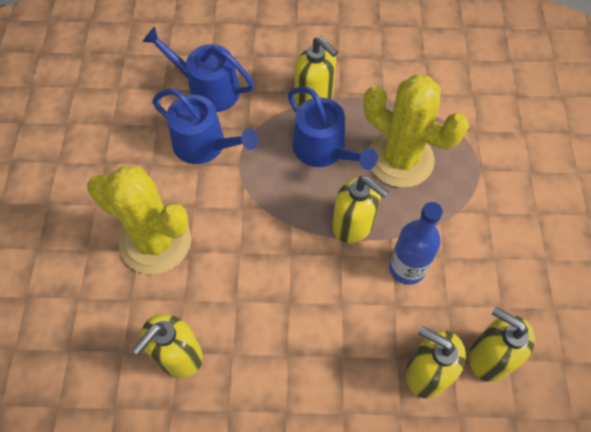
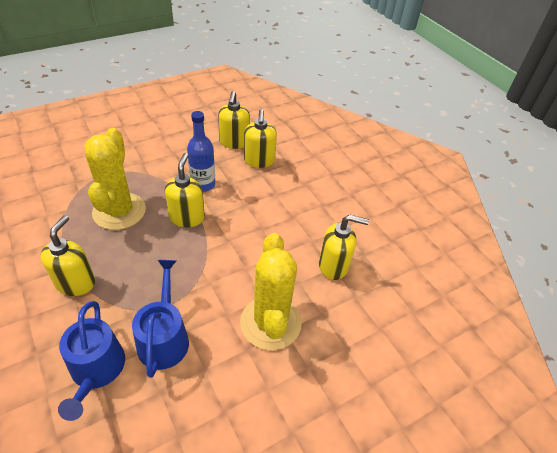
camera: 125 degrees left, 15 degrees down
(323, 150) = (131, 255): blue watering can -> none

